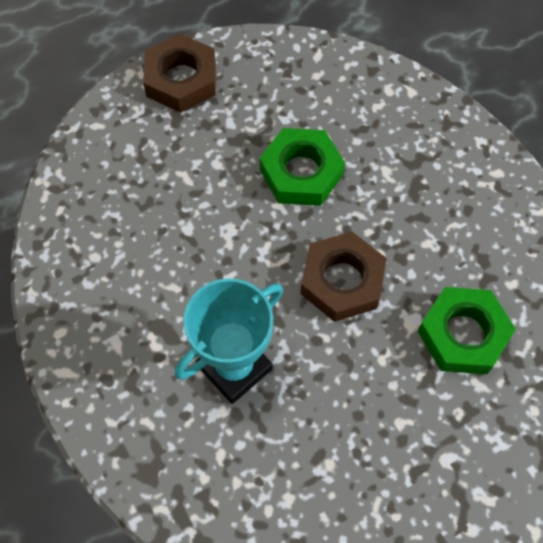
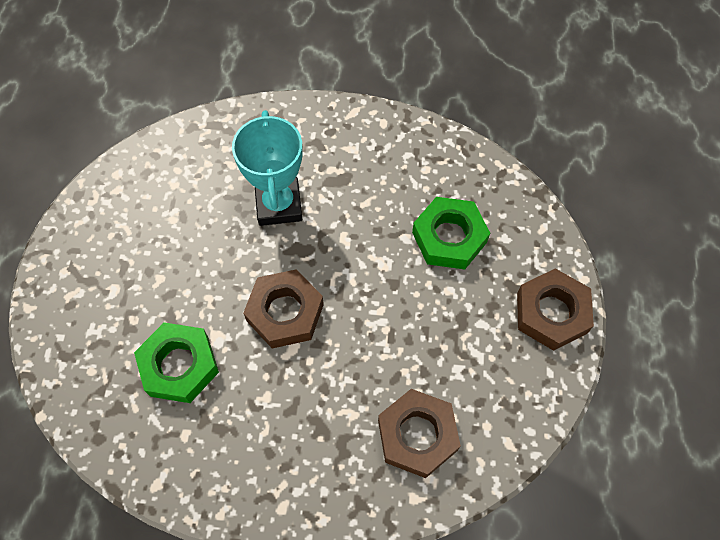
camera: 125 degrees right, 0 degrees up
(301, 172) = (397, 346): green nut -> green nut (449, 237)
(363, 116) = (417, 435): none -> brown nut

